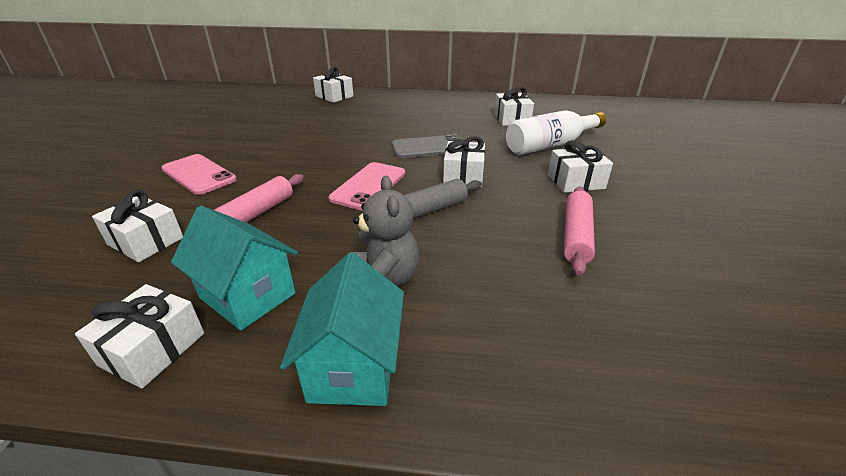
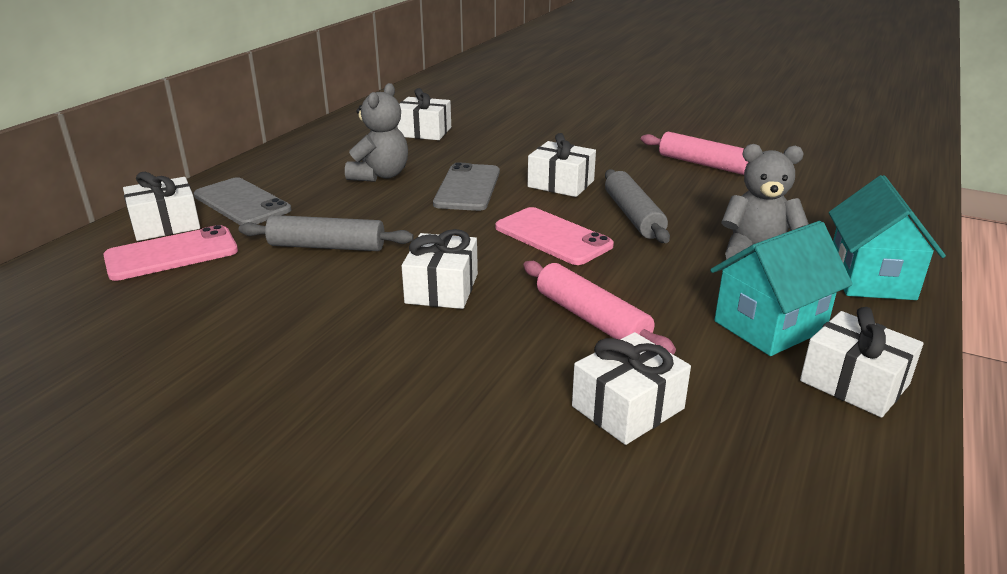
camera: 70 degrees left, 5 degrees down
(198, 174) = (417, 368): pink phone -> pink phone (172, 254)
(325, 129) = (327, 246): none -> grey rolling pin
(353, 367) = (871, 279): turquoise house -> turquoise house turned 75 degrees clockwise
(367, 103) = (242, 203): none -> grey phone
(427, 122) = (380, 175): none -> grey teddy bear
(550, 145) = (517, 132): white bottle -> none
(575, 181) = (607, 141): white gift -> white gift (442, 288)

